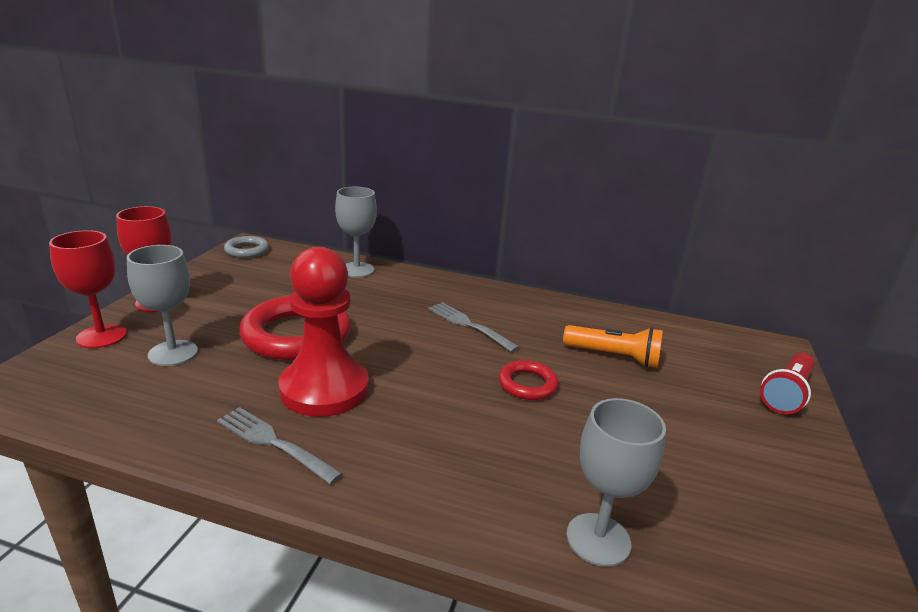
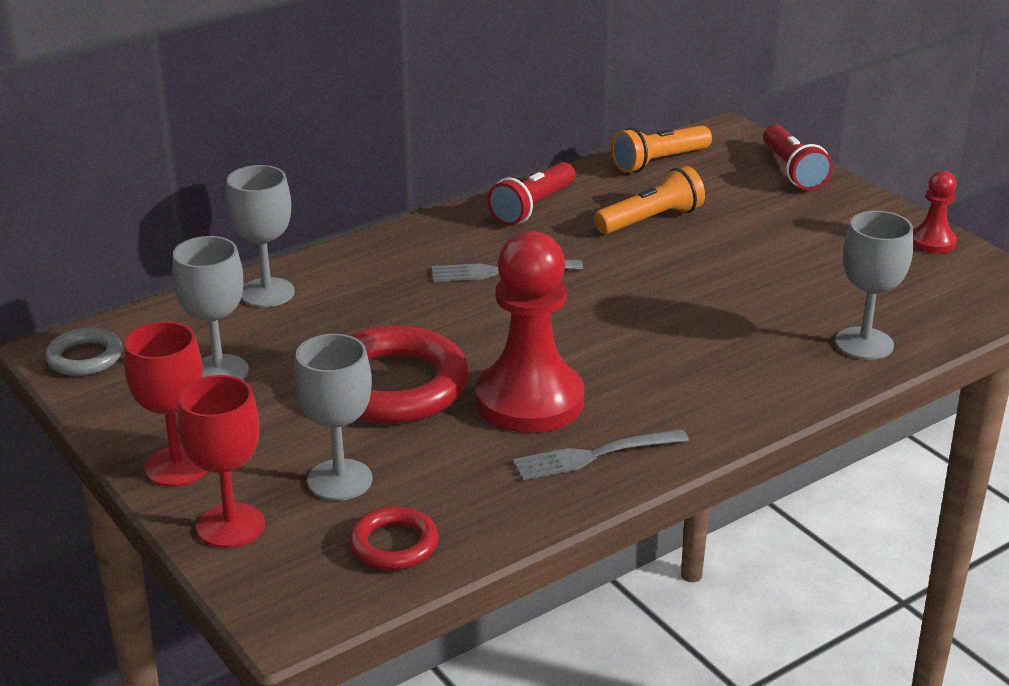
camera: 50 degrees left, 5 degrees up
(263, 283) = (219, 372): none -> grey goblet
(527, 384) = (645, 285): red ring -> red ring (394, 544)
(557, 311) = (532, 207): none -> red flashlight
(689, 334) = (659, 162): none -> orange flashlight
(831, 519) = (932, 242): none -> red pawn

